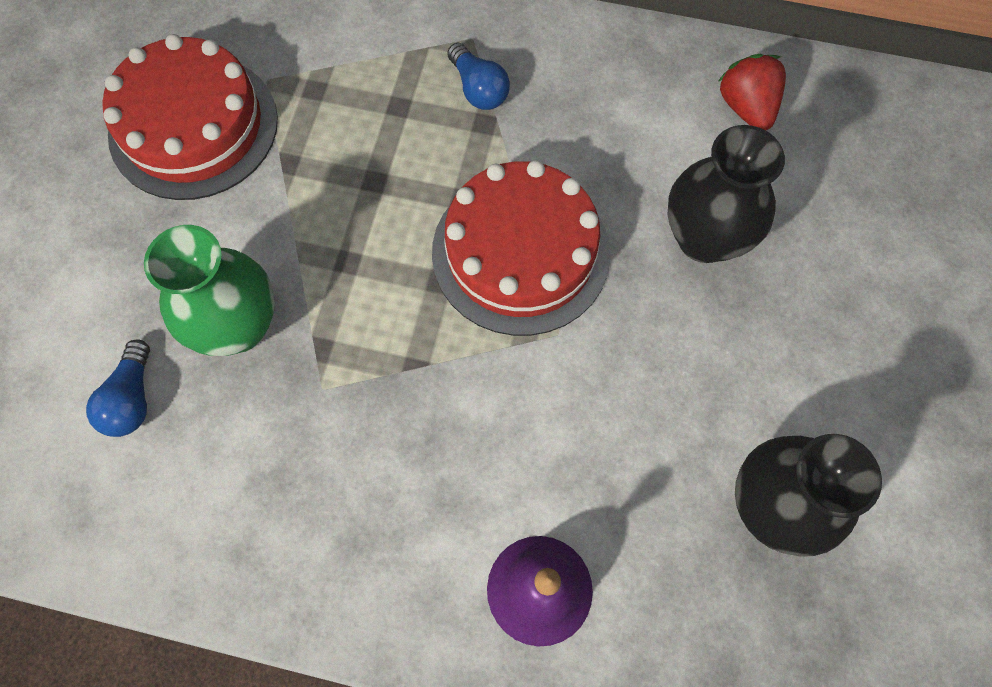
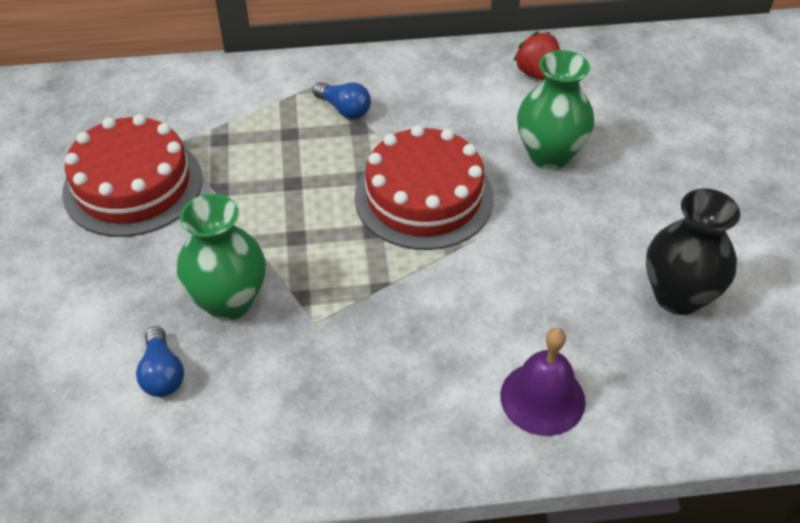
camera: 20 degrees left, 20 degrees down
(704, 238) = (549, 155): black vase -> green vase

